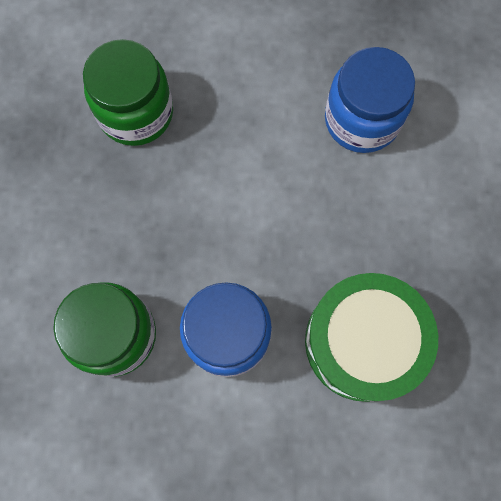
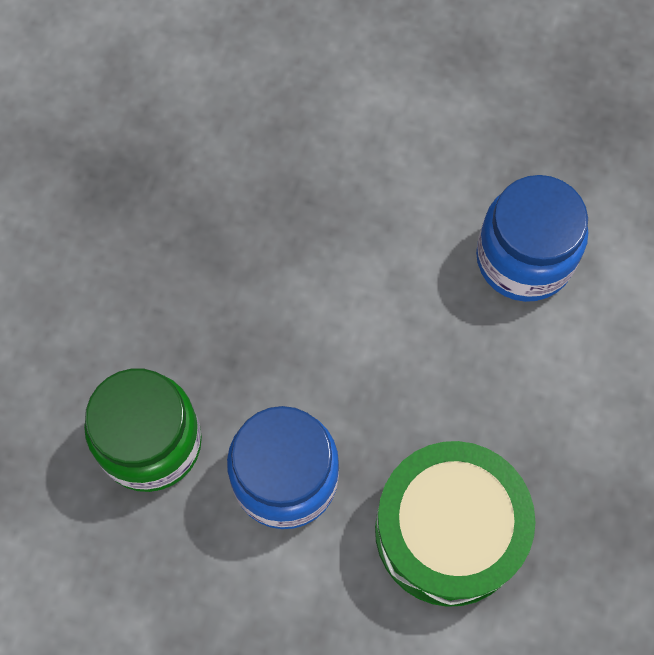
camera: 15 degrees right, 5 degrees down
(136, 113) = (246, 181): green jar -> none

